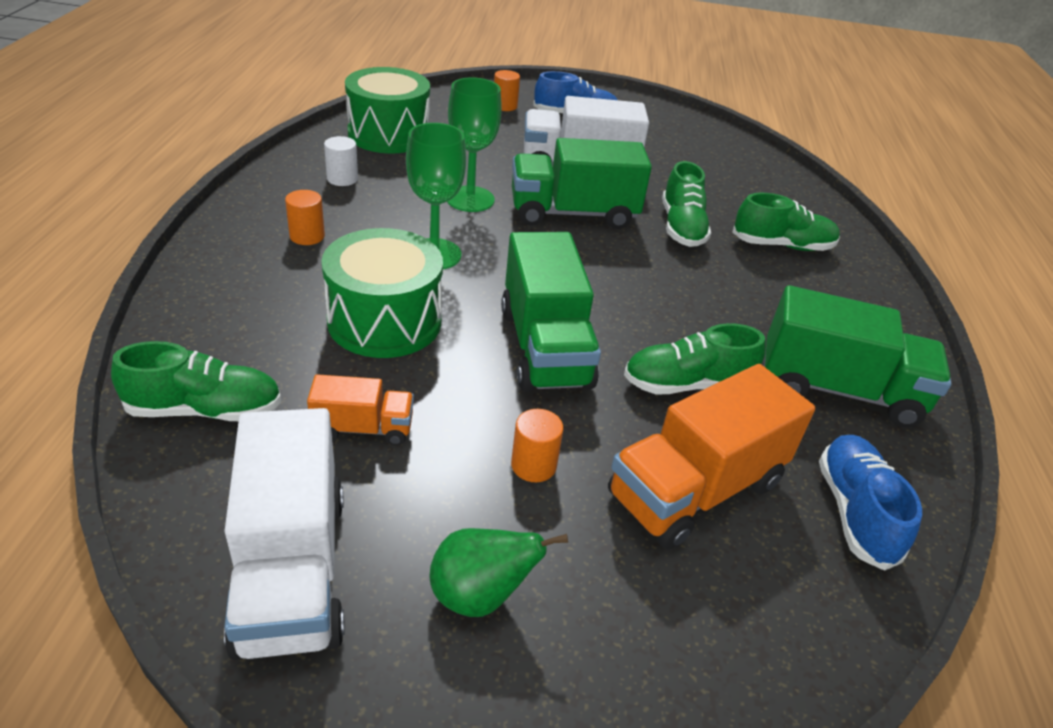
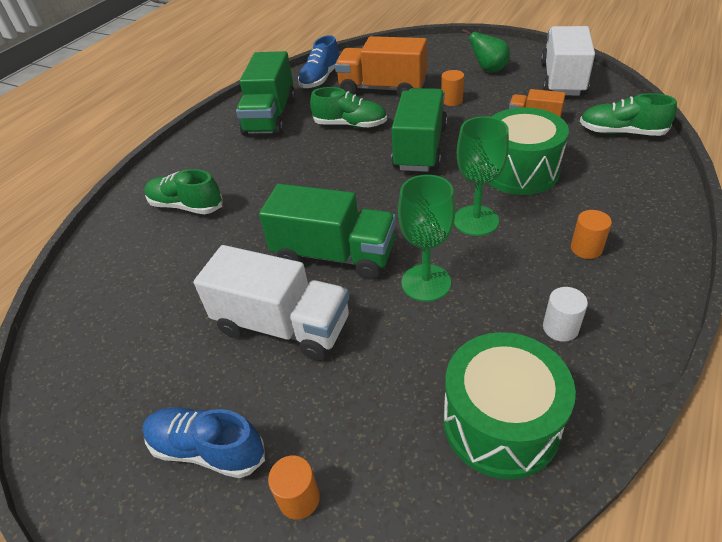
camera: 150 degrees left, 5 degrees up
(681, 227) = (249, 231): green shoe -> none
(695, 489) = (382, 89): orange truck -> orange truck turned 150 degrees counterclockwise
(838, 390) = (270, 117): green truck -> green truck turned 120 degrees counterclockwise

